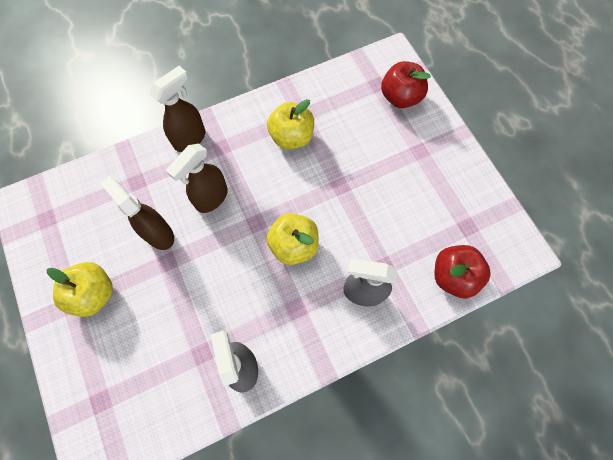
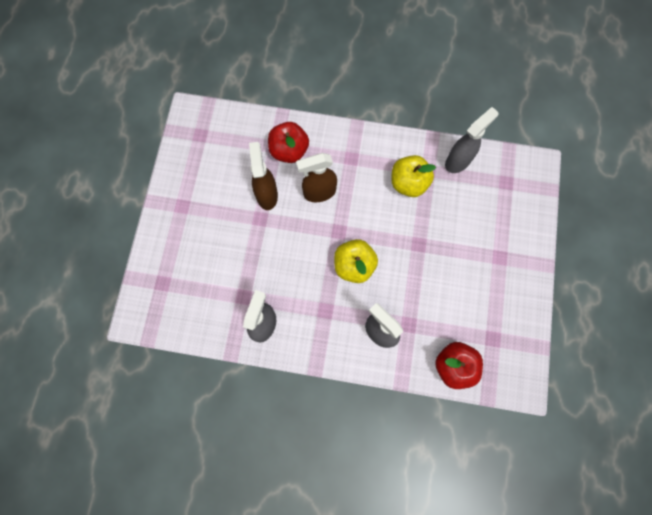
camera: 35 degrees right, 5 degrees up
(94, 293) = (200, 209): yellow apple -> none
(190, 138) = (333, 137): brown spray bottle -> none
(322, 91) = (458, 161): none -> grey spray bottle
(400, 97) = (517, 205): red apple -> red apple (289, 150)

